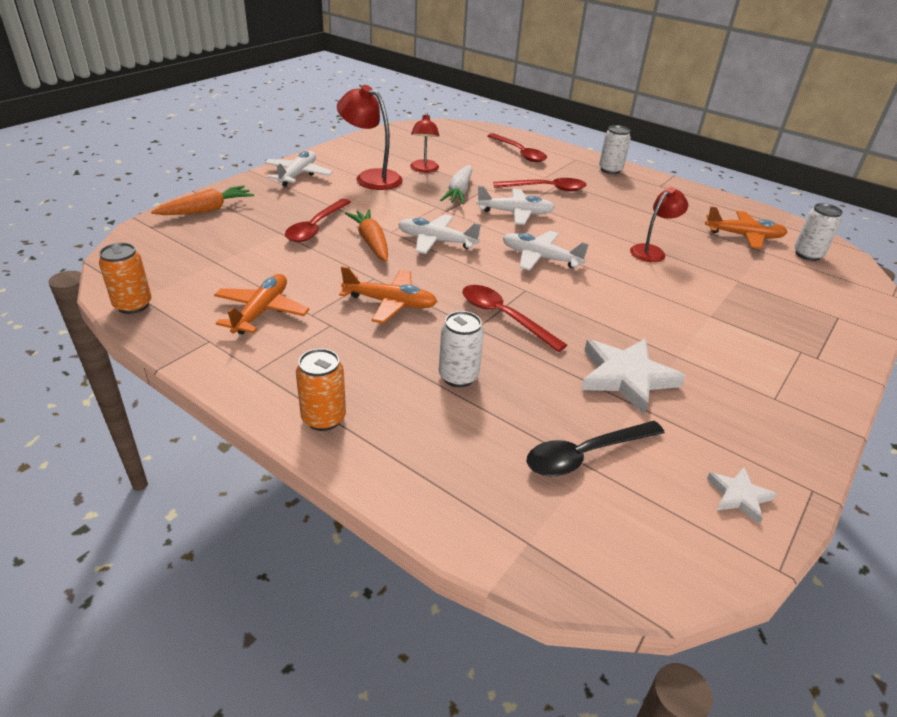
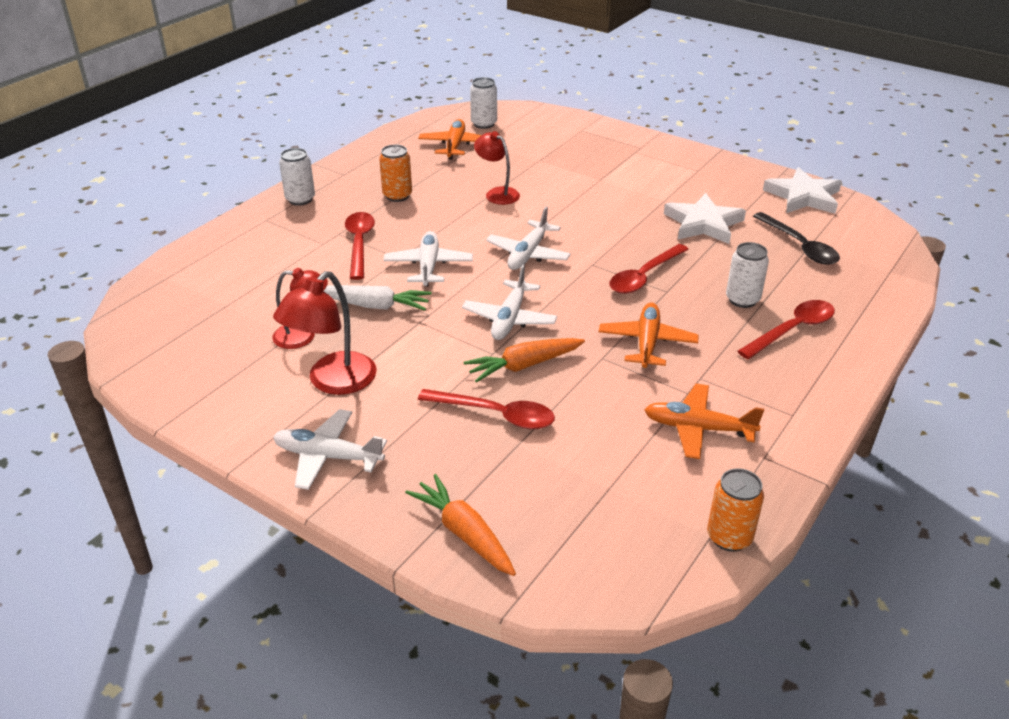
camera: 90 degrees left, 0 degrees up
(323, 418) = (832, 365): orange can -> orange can (397, 196)
(519, 153) = (244, 259): red spoon -> red spoon (792, 330)
(739, 496) = (803, 196): white star -> white star, size x1.89

